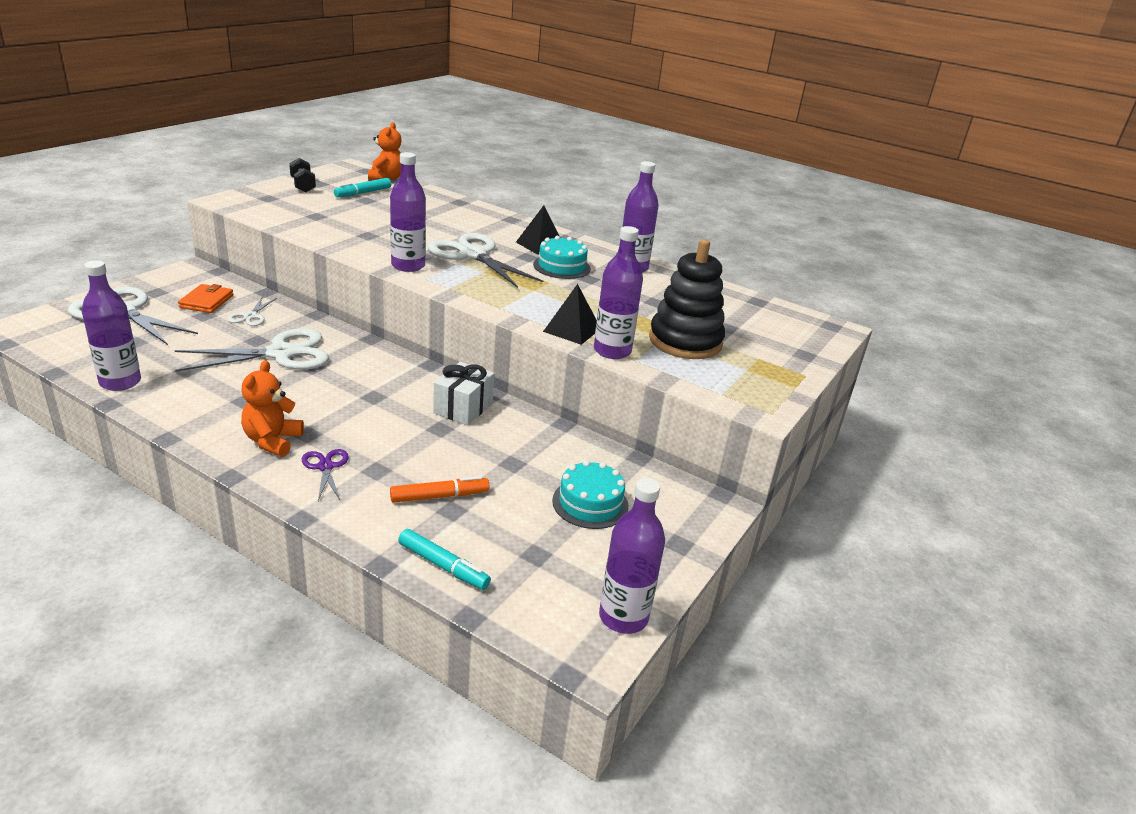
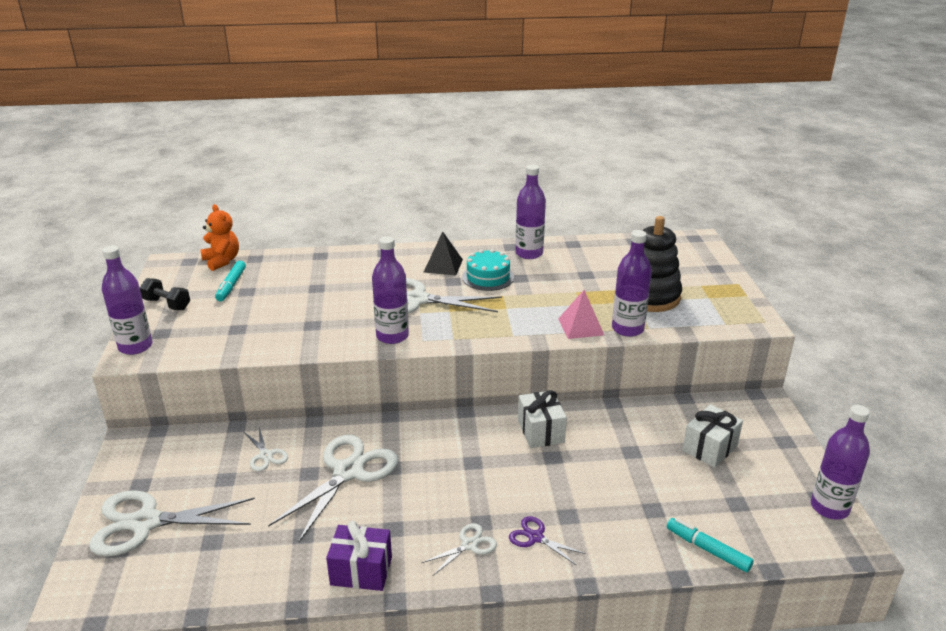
camera: 35 degrees left, 0 degrees up
(120, 382) = (270, 583): purple bottle -> purple bottle (135, 346)
(180, 410) = (361, 571): none -> purple gift
(206, 301) = (203, 465): orange wallet -> none
(272, 441) = (469, 545): orange teddy bear -> white scissors
(439, 496) = (631, 506): orange marker -> none
(443, 565) = (708, 550): turquoise marker -> turquoise marker turned 135 degrees counterclockwise
(572, 330) = (581, 326): black pyramid -> pink pyramid
(590, 503) = (709, 448): turquoise cake -> white gift

